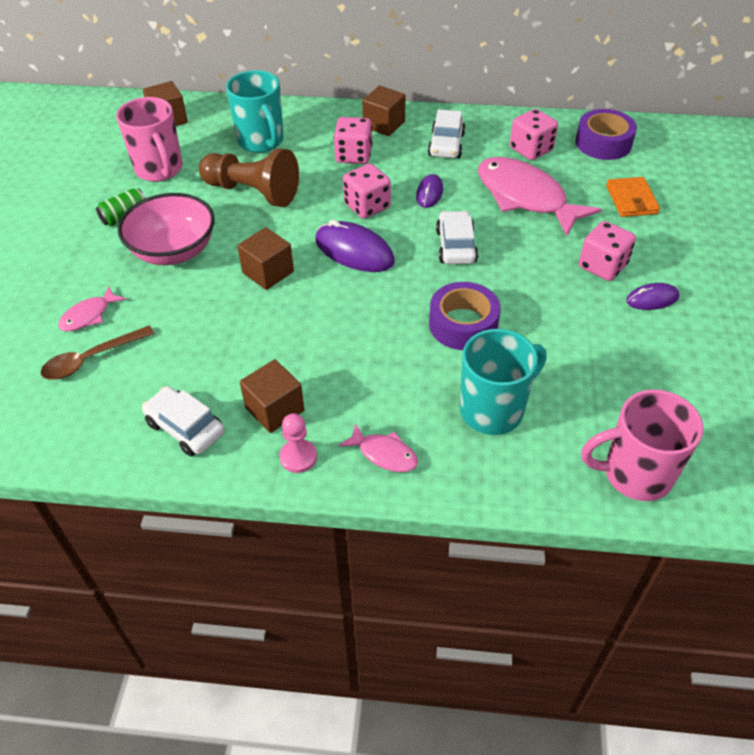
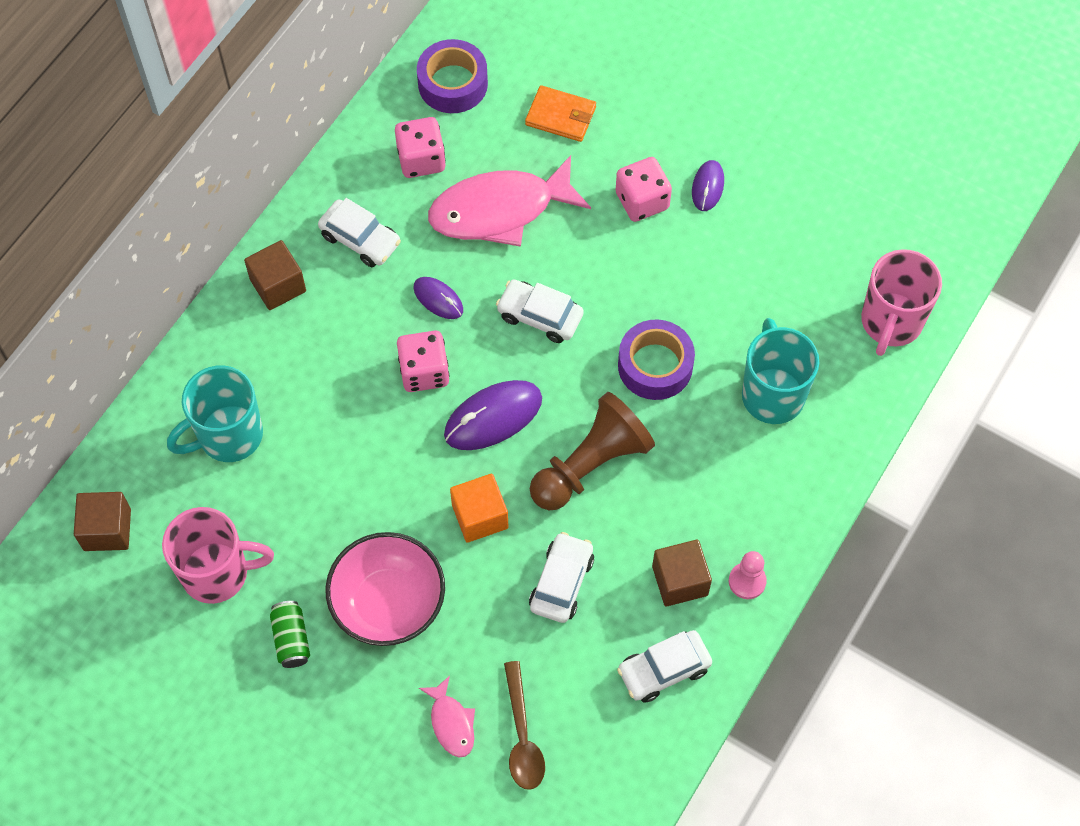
camera: 65 degrees left, 15 degrees up
(235, 336) = (561, 582): none -> white car
(253, 192) = (327, 481): brown pawn -> brown pawn (591, 464)
(261, 142) = (228, 435): turquoise mug -> turquoise mug turned 150 degrees clockwise
(268, 272) = (480, 516): brown cube -> orange cube
(353, 155) = (321, 345): pink dice -> none
(384, 454) = (778, 507): pink fish -> none

